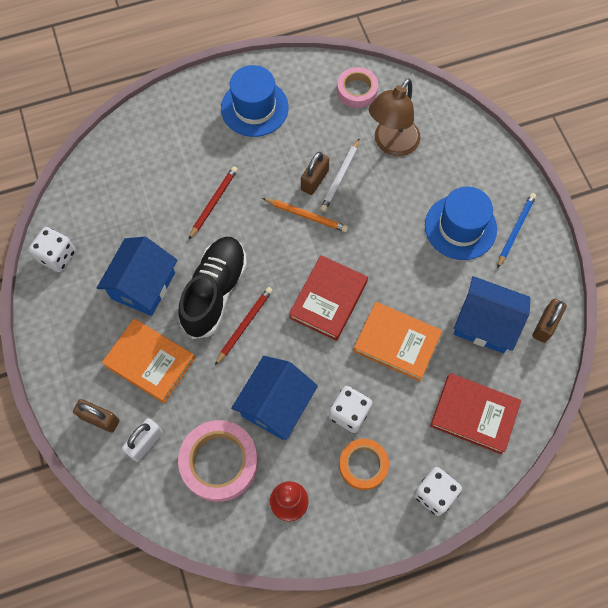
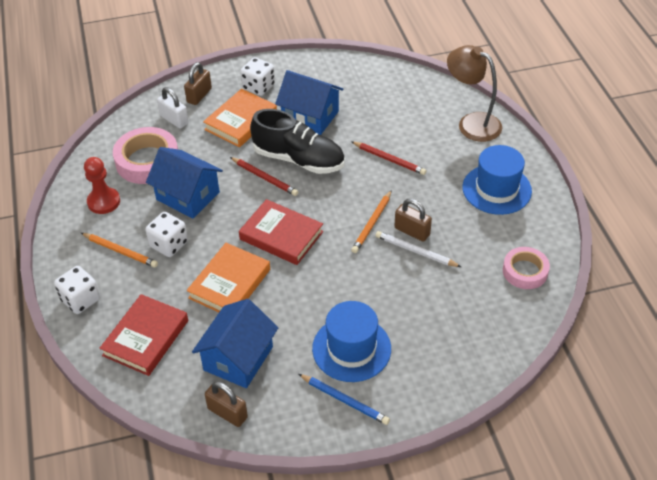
camera: 95 degrees right, 20 degrees down
(57, 256) = (342, 68): white dice -> white dice (258, 87)
(363, 465) = (120, 251): orange tape -> orange pencil
(391, 144) = (456, 296): brown lamp -> brown lamp (471, 123)

